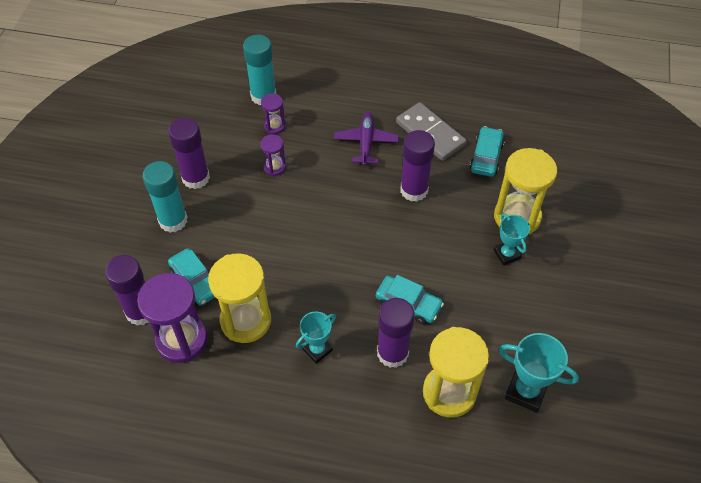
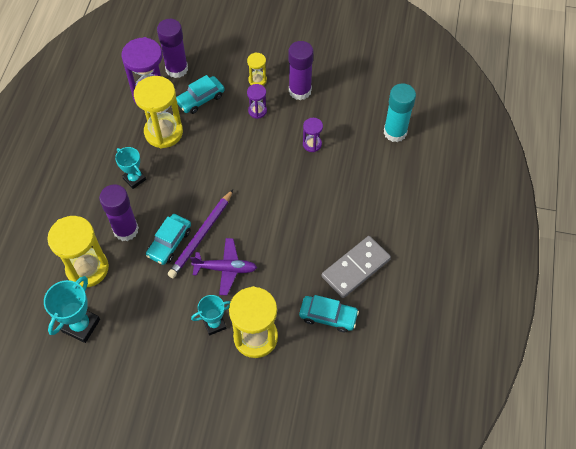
camera: 90 degrees right, 5 degrees up
(173, 220) = (257, 80): turquoise glue stick -> yellow hourglass
(274, 126) = (358, 142): purple hourglass -> purple hourglass (257, 111)
(366, 142) = (342, 214): purple plane -> purple plane (225, 269)
(397, 271) = (201, 235): none -> purple pencil
(414, 190) = (287, 251): purple glue stick -> none

